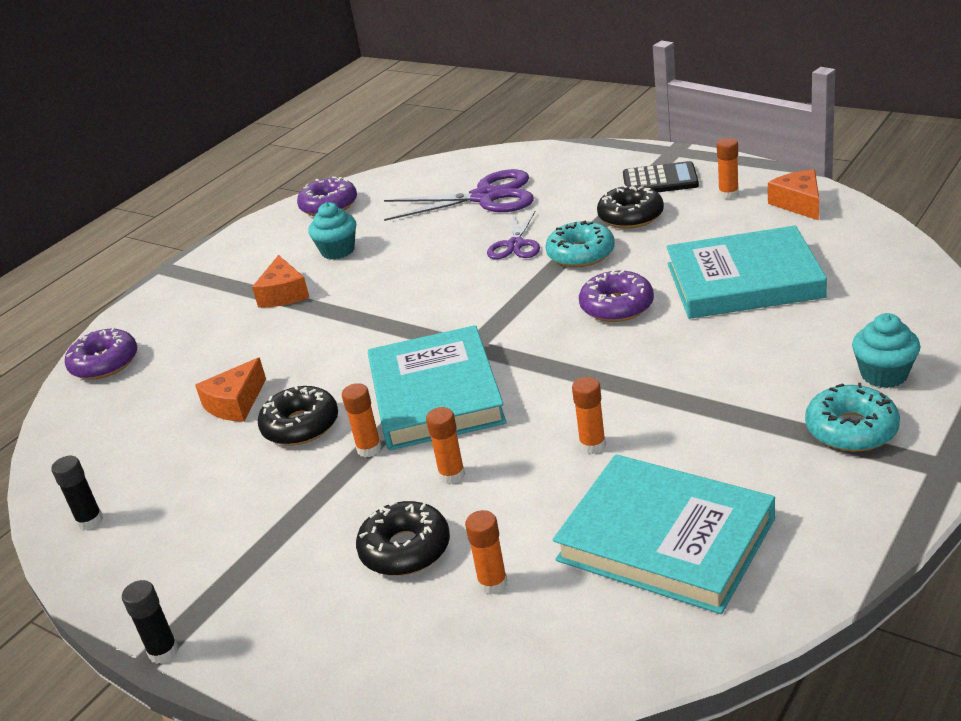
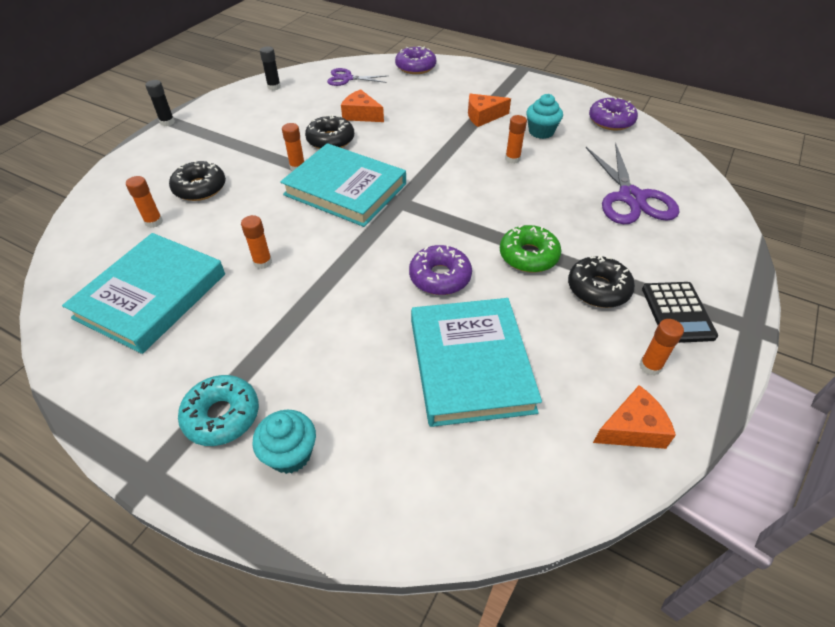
camera: 80 degrees right, 15 degrees up
(436, 395) = (345, 189): turquoise book -> turquoise book turned 45 degrees clockwise
(452, 475) = (258, 201): orange glue stick -> orange glue stick (512, 159)
(515, 245) = (546, 217): purple scissors -> purple scissors (347, 78)
(581, 254) = (528, 256): turquoise donut -> green donut

